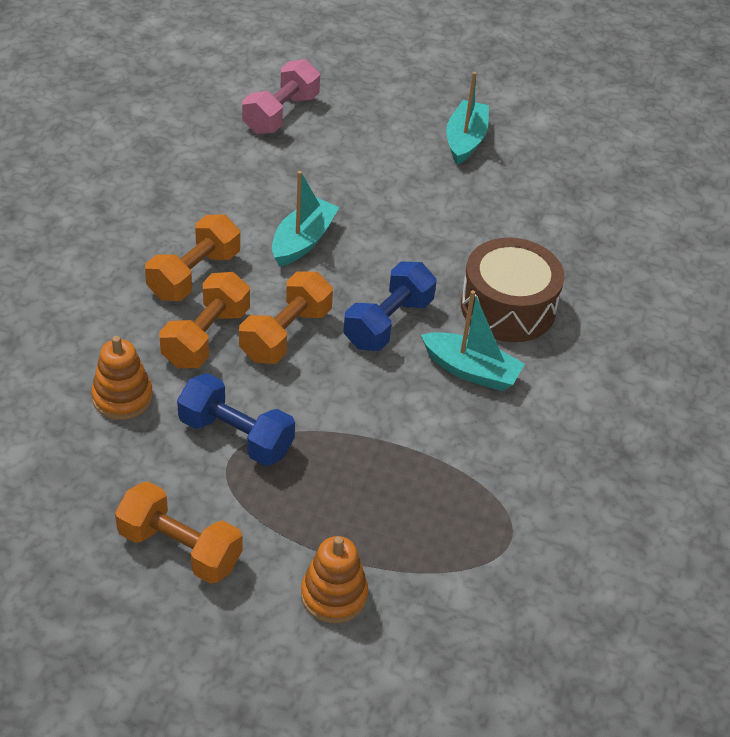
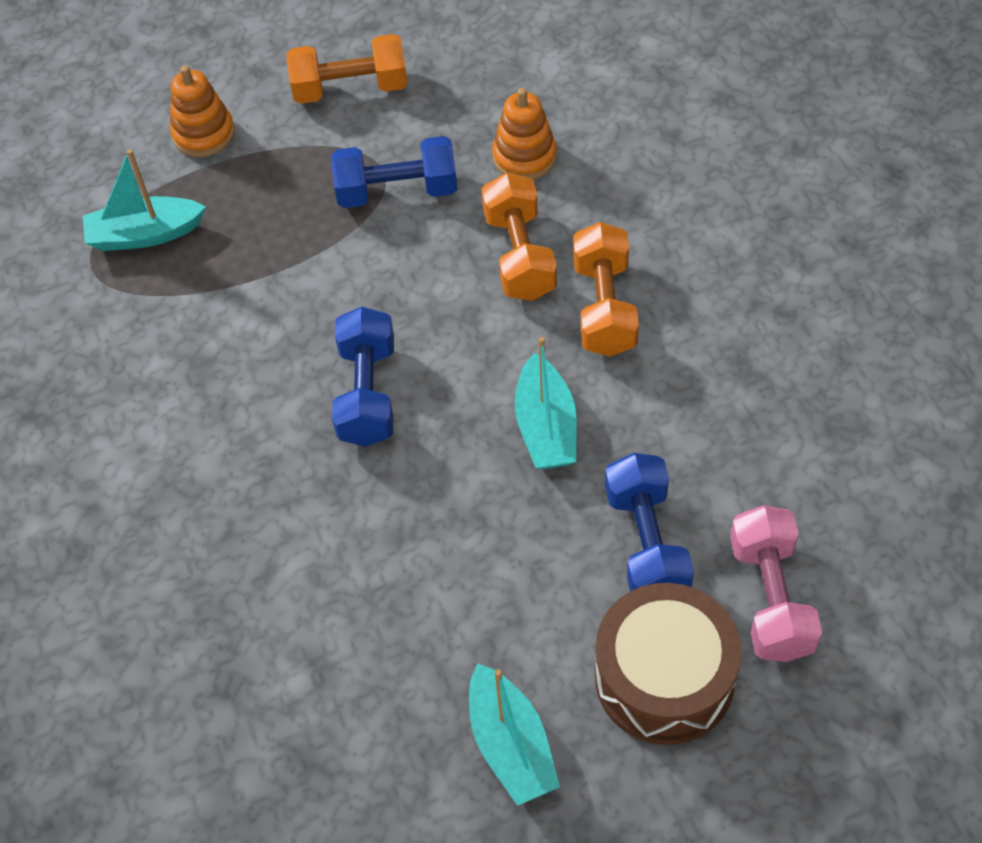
camera: 150 degrees right, 10 degrees up
(286, 334) = (452, 310): orange dumbbell -> none
(313, 165) = (646, 543): none -> blue dumbbell
(471, 370) = (242, 399): turquoise boat -> turquoise boat (145, 234)
(508, 307) = (259, 505): brown drum -> brown drum (664, 678)

